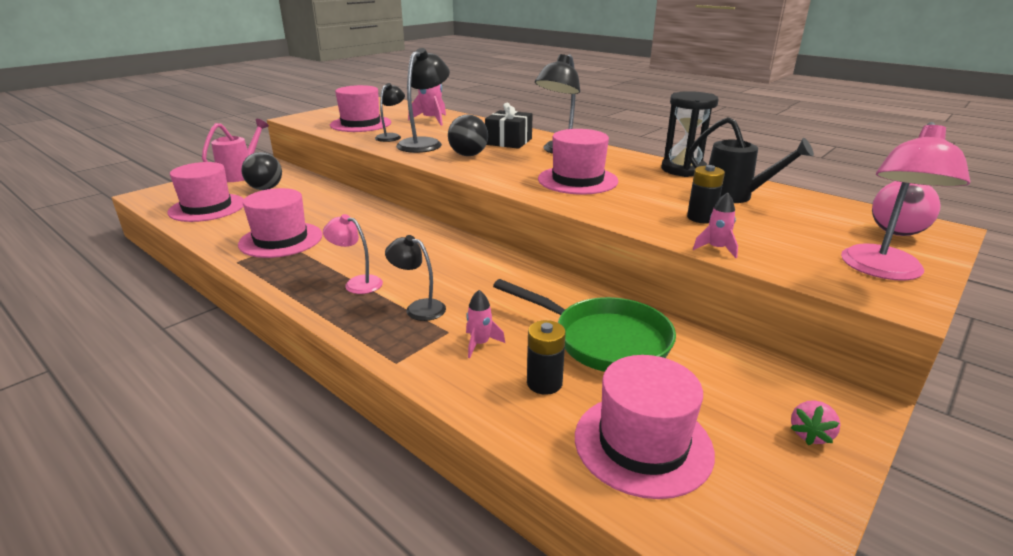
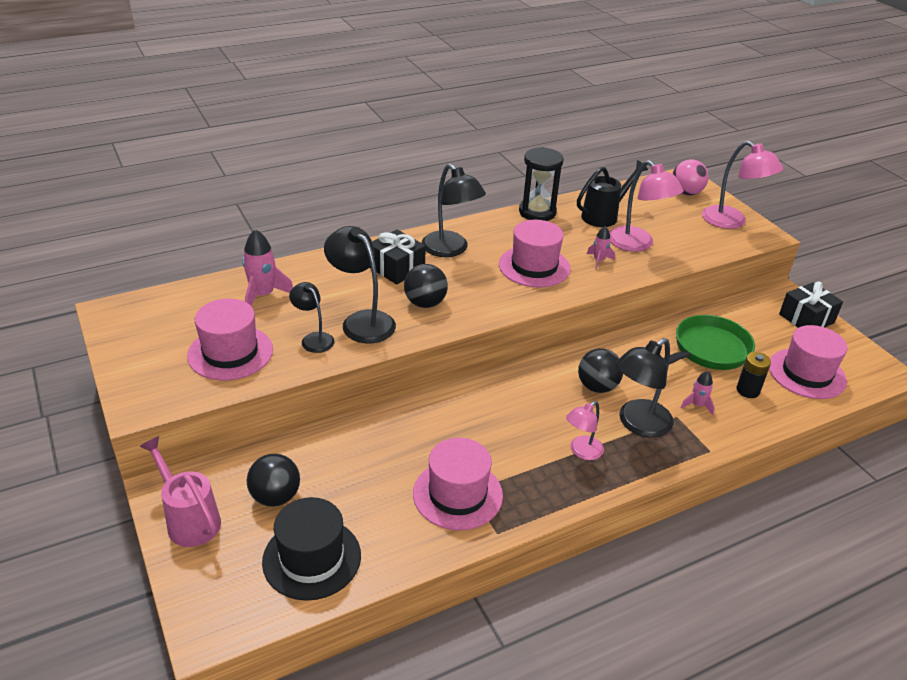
camera: 70 degrees left, 10 degrees up
(207, 208) = (312, 558): pink hat -> black hat
(418, 308) = (637, 424): black lamp -> black lamp, size x1.67
(467, 278) = (597, 387): none -> black ball
(701, 218) = (637, 244): black battery -> pink lamp
(716, 249) = (687, 259): pink rocket -> pink rocket (599, 261)
(810, 434) = (806, 318): pink strawberry -> black gift

